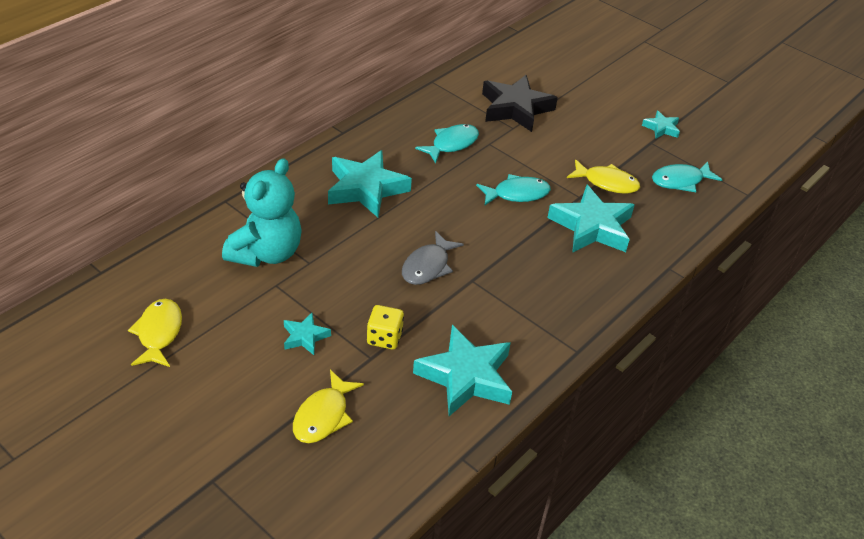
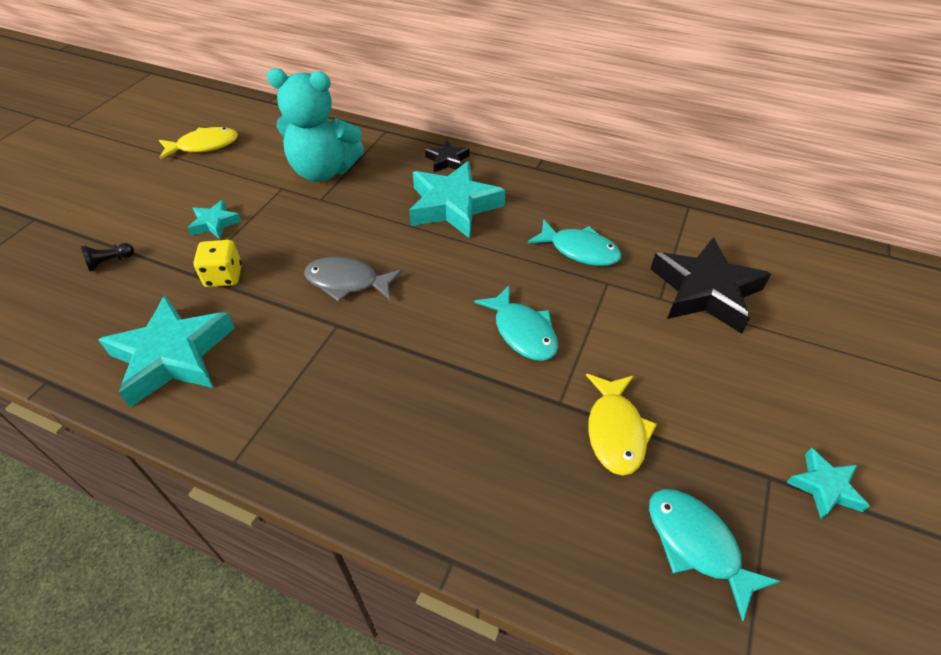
camera: 75 degrees right, 5 degrees up
(300, 176) = (447, 160): none -> black star
(323, 416) = (110, 262): yellow fish -> black pawn
(591, 227) = (500, 430): turquoise star -> none

